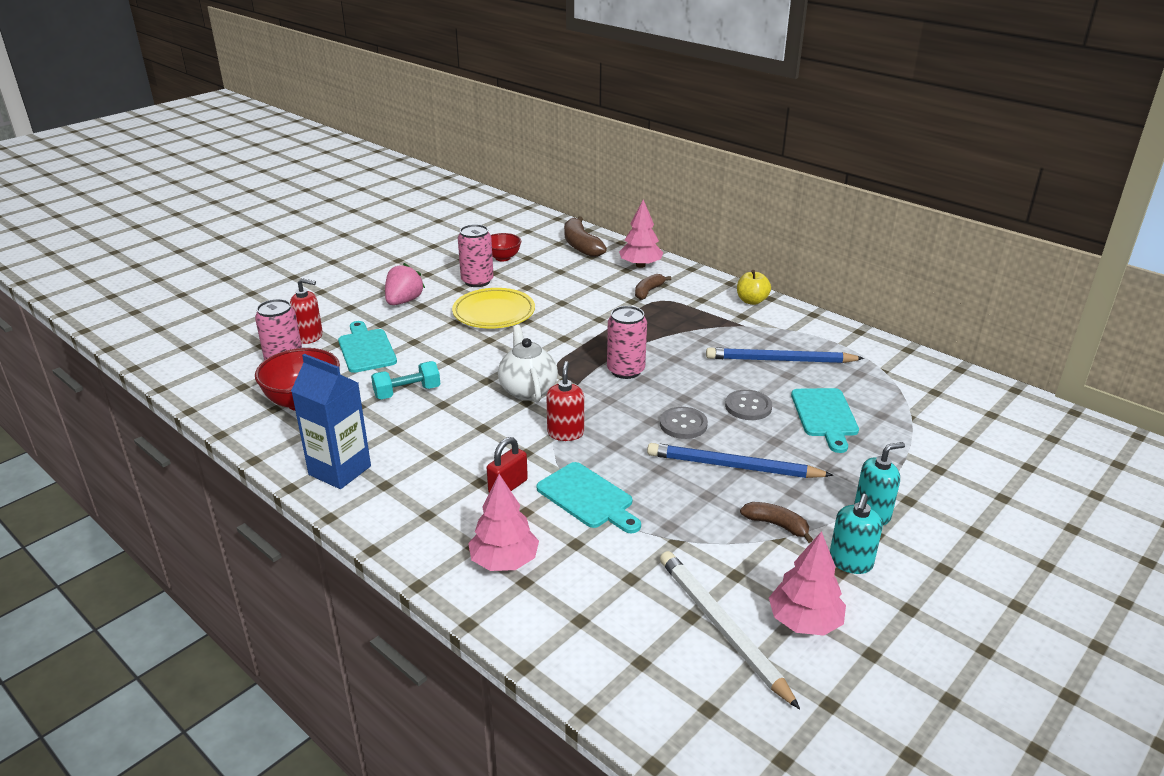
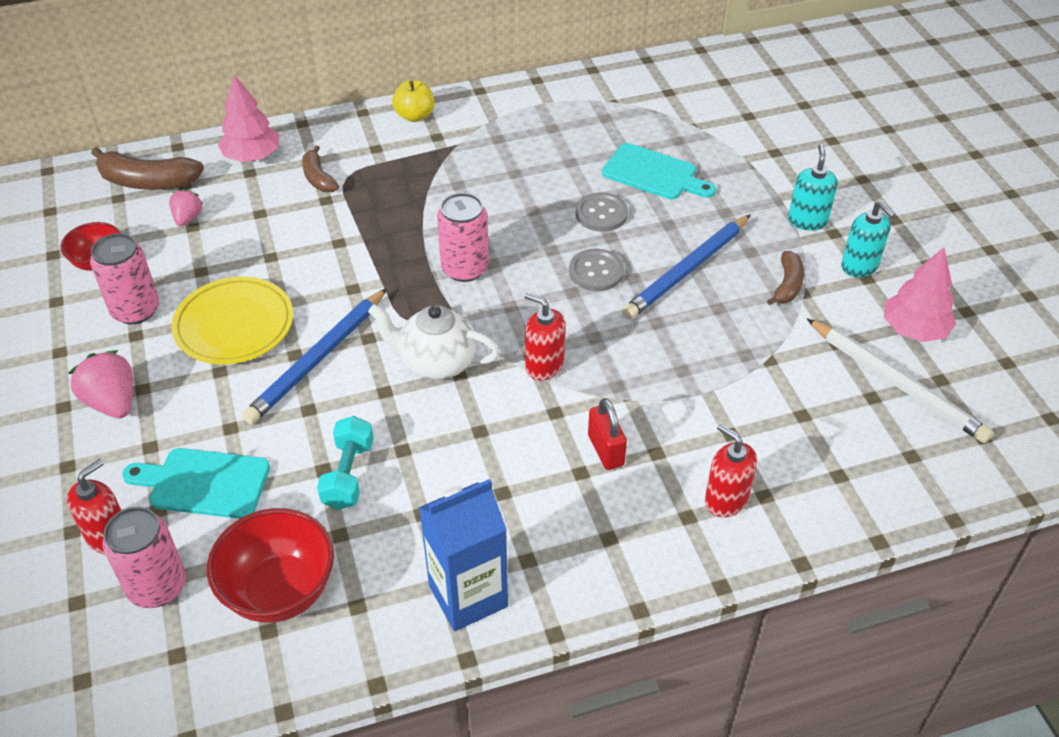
camera: 60 degrees left, 15 degrees up
(504, 561) = (725, 500): pink tree -> red soap dispenser
(565, 267) = (187, 218): none -> pink strawberry
(588, 498) = (666, 394): turquoise cutting board -> none
(722, 628) = (896, 383): white pencil -> white pencil turned 135 degrees counterclockwise
(776, 525) = (787, 285): brown banana -> brown banana turned 135 degrees clockwise
(780, 360) = (541, 153): blue pencil -> blue pencil (318, 359)

